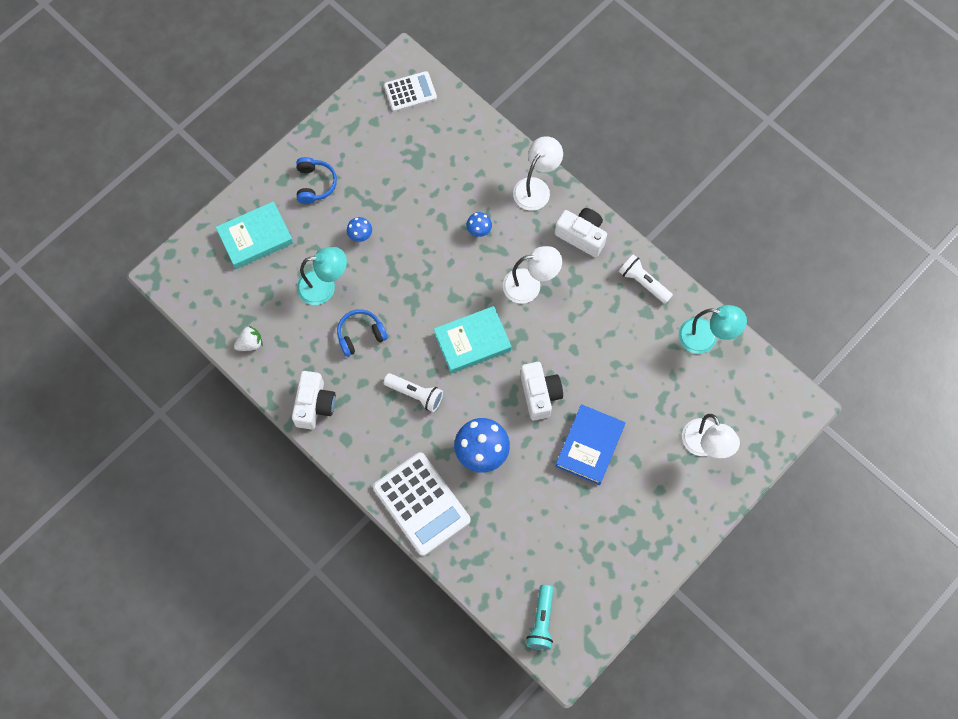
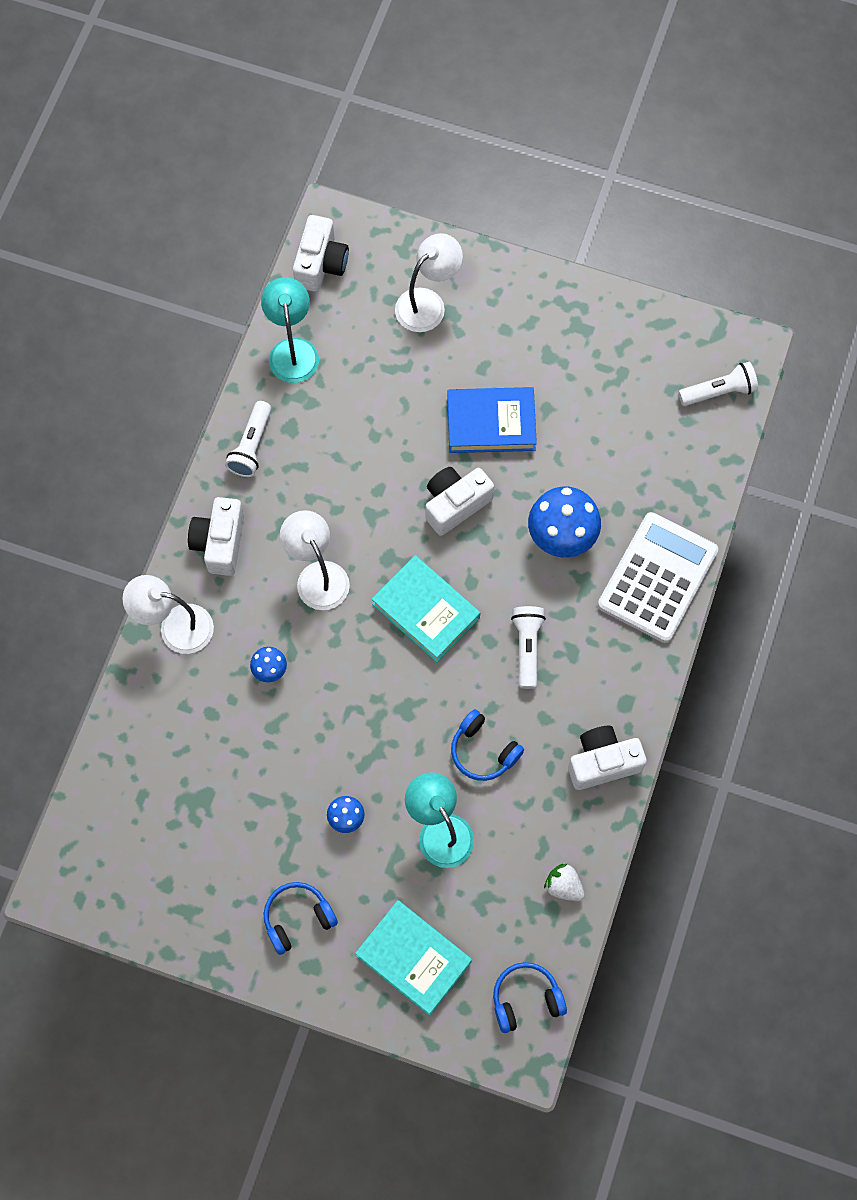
camera: 115 degrees left, 0 degrees up
(196, 290) = (526, 999): none -> blue headphones
(410, 92) = (98, 857): white calculator -> none
(541, 621) = (719, 391): turquoise flashlight -> white flashlight
(768, 385) = (320, 264): none -> white camera

